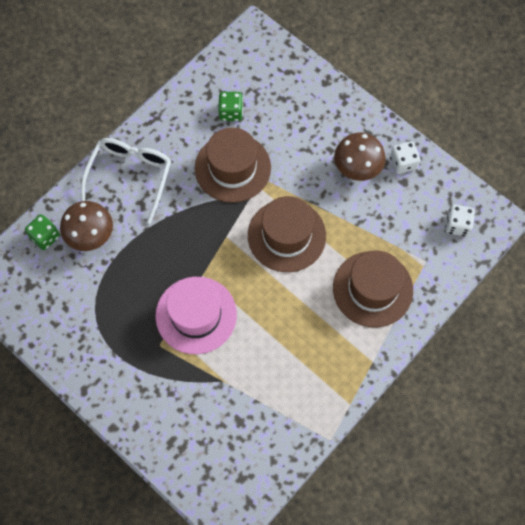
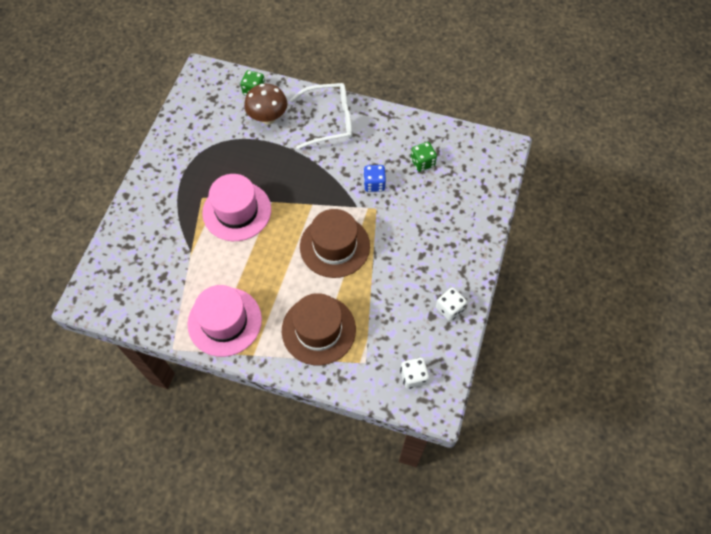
camera: 65 degrees right, 5 degrees down
(232, 168) = (374, 184): brown hat -> blue dice
(322, 376) = (224, 321): none -> pink hat
(357, 169) = (423, 274): brown mushroom -> none

